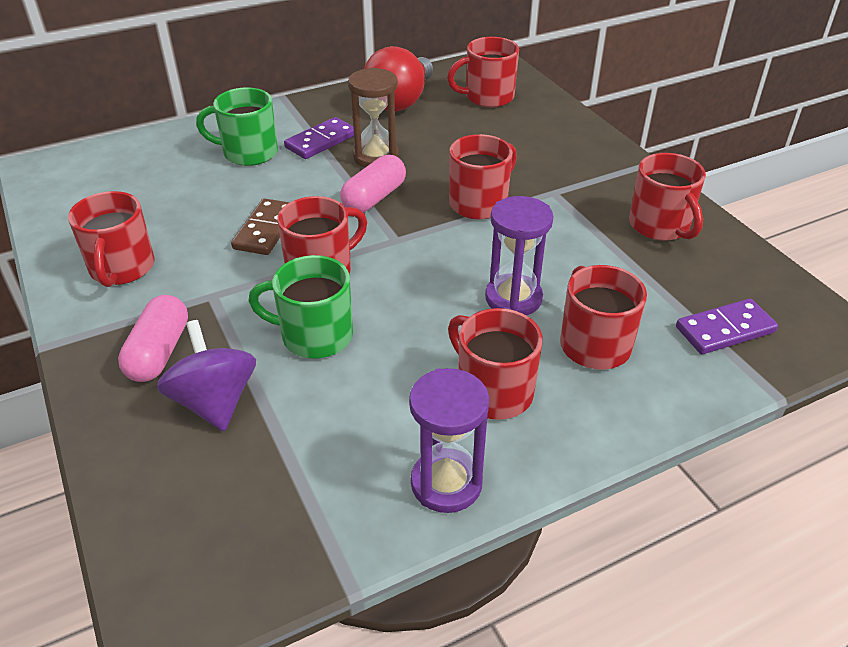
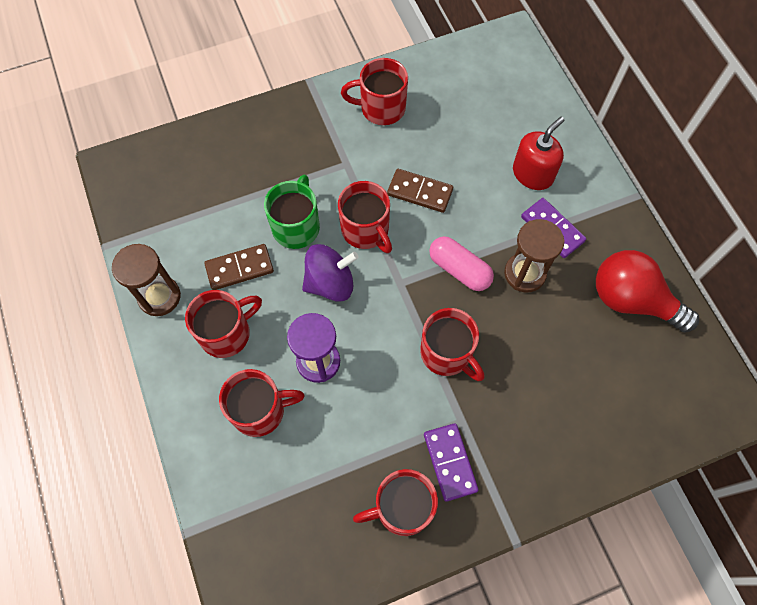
camera: 95 degrees right, 25 degrees up
(159, 352) = (294, 140): pink capsule -> none
(214, 402) = (246, 174): purple spinning top -> purple spinning top (330, 283)
(248, 153) = (532, 174): green mug -> red soap dispenser
(386, 390) = (239, 268): none -> brown domino
(446, 483) = (159, 297): purple hourglass -> brown hourglass
(487, 97) = (645, 388): red mug -> none
(725, 330) = (260, 518): purple domino -> purple domino (450, 462)

